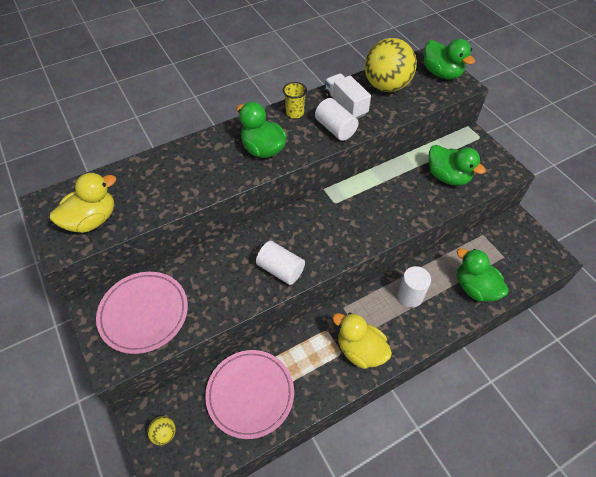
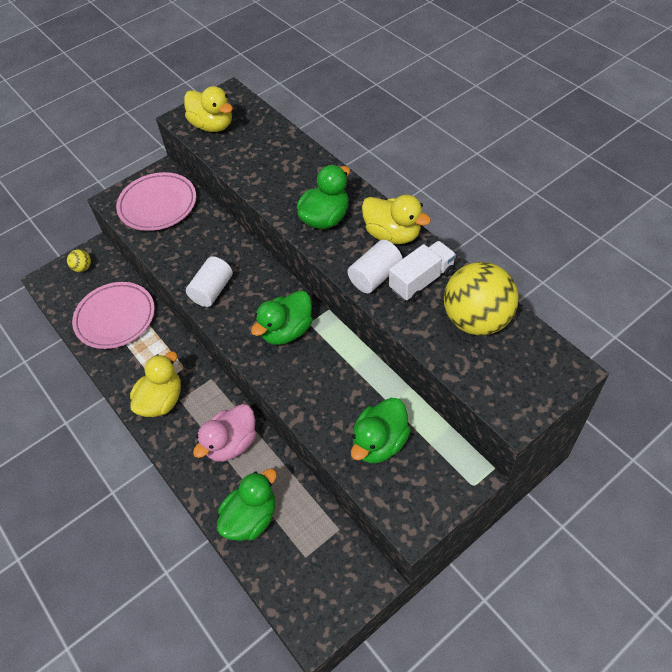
camera: 85 degrees right, 0 degrees up
(294, 113) = (392, 234): yellow cup -> yellow duck
(410, 296) = (231, 443): white cylinder -> pink duck
(441, 73) = (532, 385): green duck -> green duck (287, 331)

